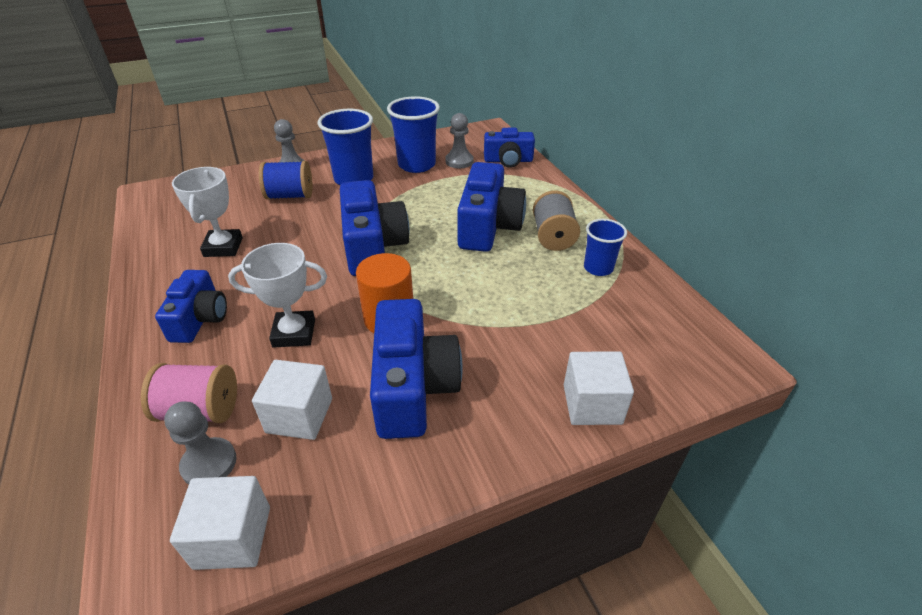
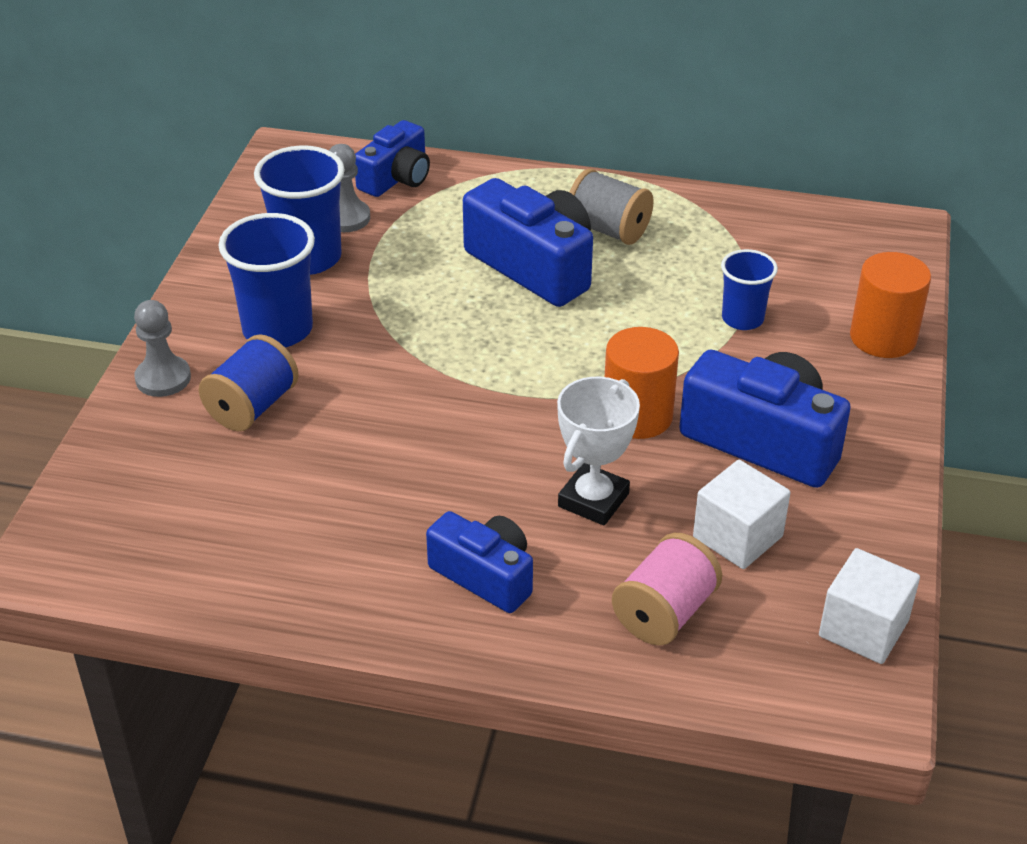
camera: 55 degrees left, 0 degrees up
(209, 463) = (754, 624): grey pawn -> none
(223, 247) = (327, 513): white trophy -> none
(373, 246) = (476, 375): blue camera -> none
(592, 404) = (883, 337): white cube -> orange cylinder
(598, 268) = (696, 229): blue cup -> blue cup (742, 319)

